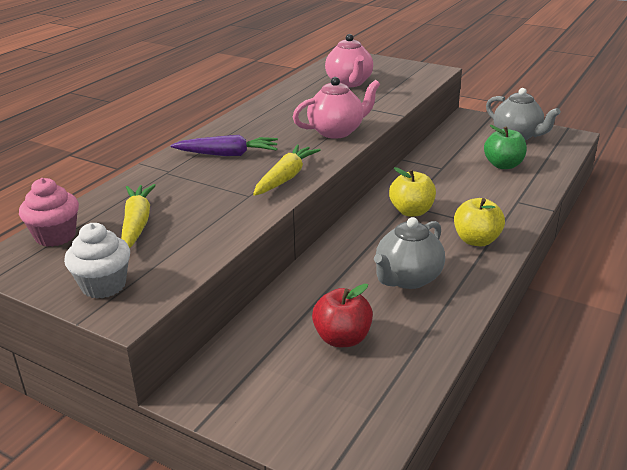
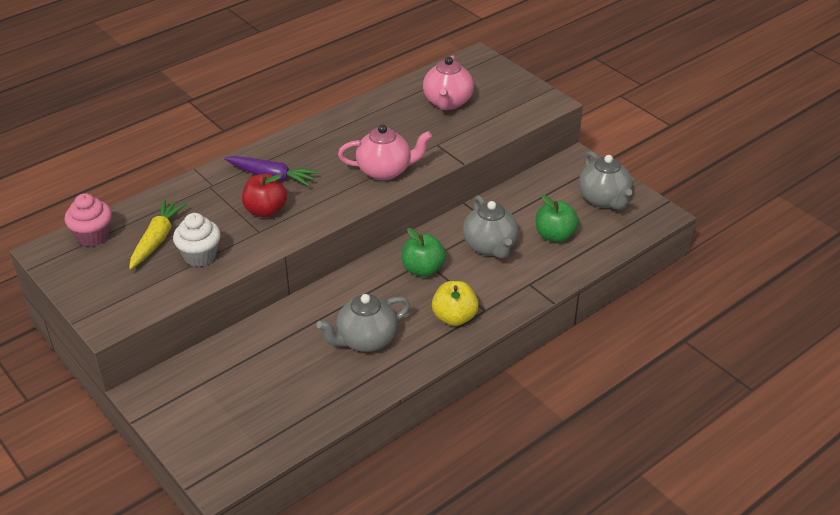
camera: 20 degrees right, 10 degrees up
(103, 285) = (104, 295): white cupcake -> white cupcake (200, 256)
(286, 178) = (301, 219): yellow carrot -> none
(342, 338) = (275, 380): red apple -> red apple (265, 211)
(411, 211) = (423, 269): yellow apple -> green apple
(456, 183) = (490, 246): none -> grey teapot

